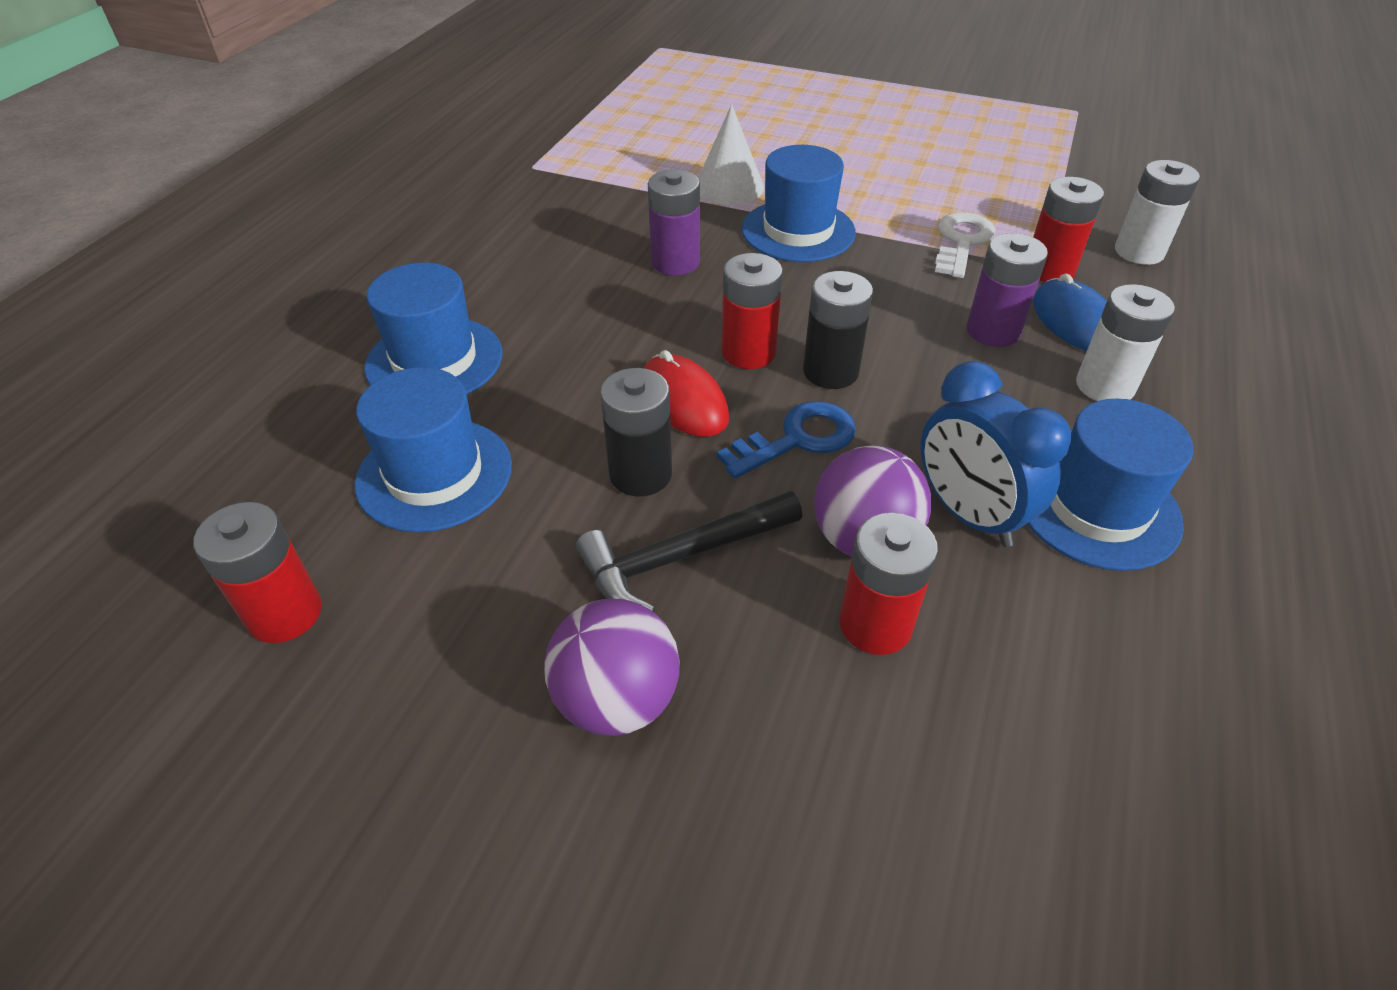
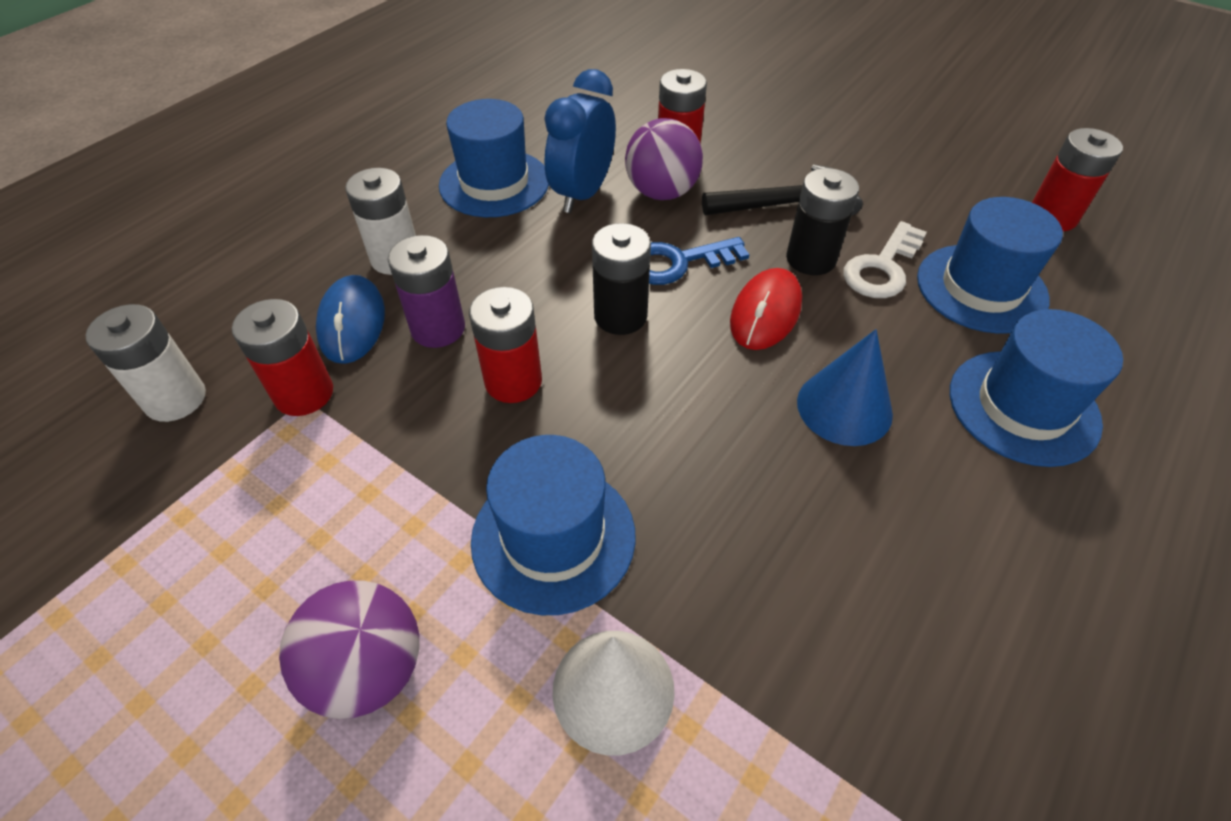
camera: 165 degrees left, 5 degrees up
(599, 334) = (844, 407): none -> blue cone
(617, 700) = (834, 149): purple ball -> purple ball (369, 669)
(675, 262) = (741, 508): purple battery -> none
(683, 401) = (765, 313): red mouse -> red mouse turned 45 degrees clockwise
(748, 352) = (690, 352): red battery -> red battery (513, 381)
(961, 242) = (358, 463): white key -> white key (882, 267)
(968, 515) = (582, 194): blue clock -> blue clock turned 135 degrees counterclockwise

